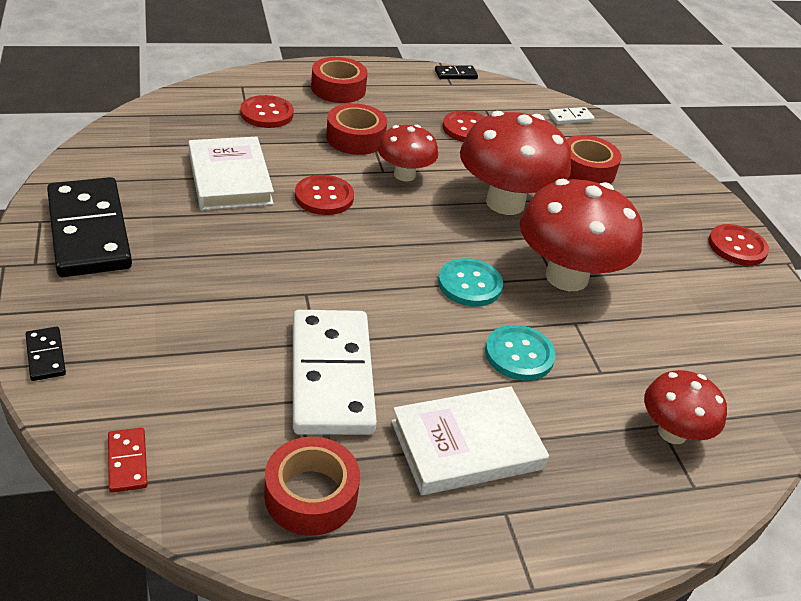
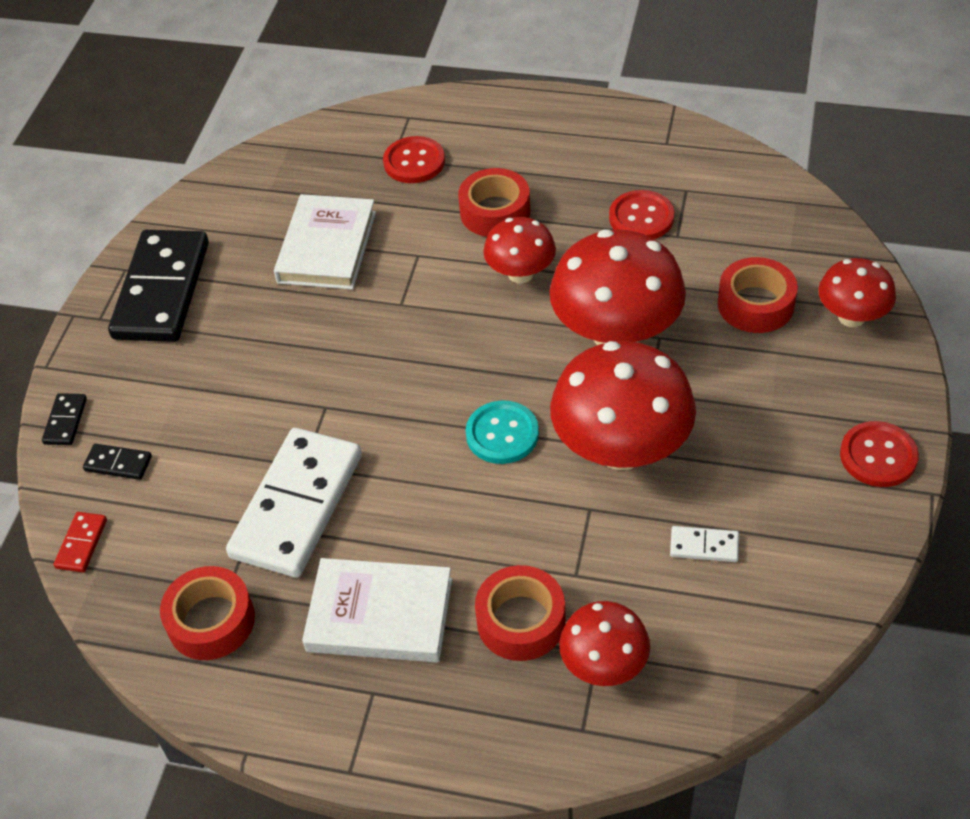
camera: 35 degrees right, 10 degrees up
(324, 197) = (412, 289): red button -> none
(338, 89) = (518, 134): red tape -> red tape (521, 621)
(455, 74) = (682, 128): black domino -> black domino (118, 464)
(519, 354) = (499, 531): turquoise button -> none
(570, 117) = (794, 219): white domino -> white domino (704, 546)
(652, 168) = (851, 317): none -> red mushroom

